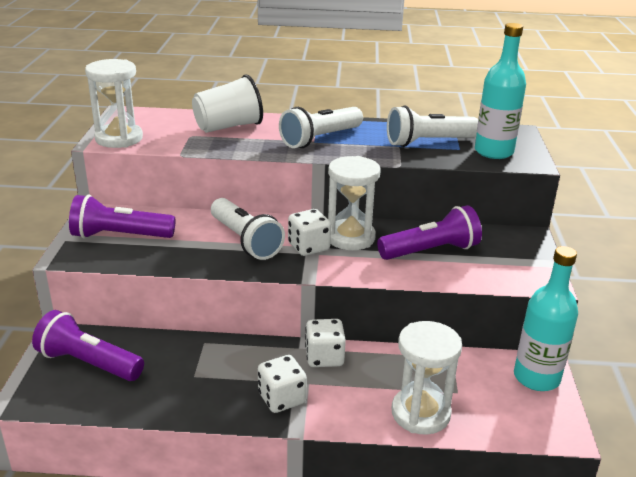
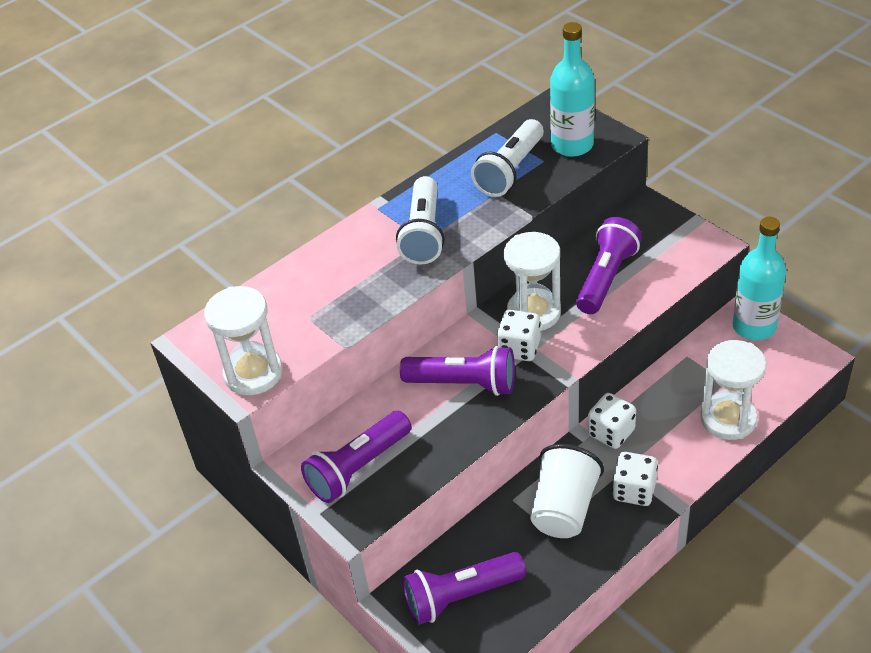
camera: 40 degrees left, 15 degrees up
(228, 127) = (322, 280): white cup -> white cup (564, 508)
(245, 241) = (464, 384): white flashlight -> purple flashlight

